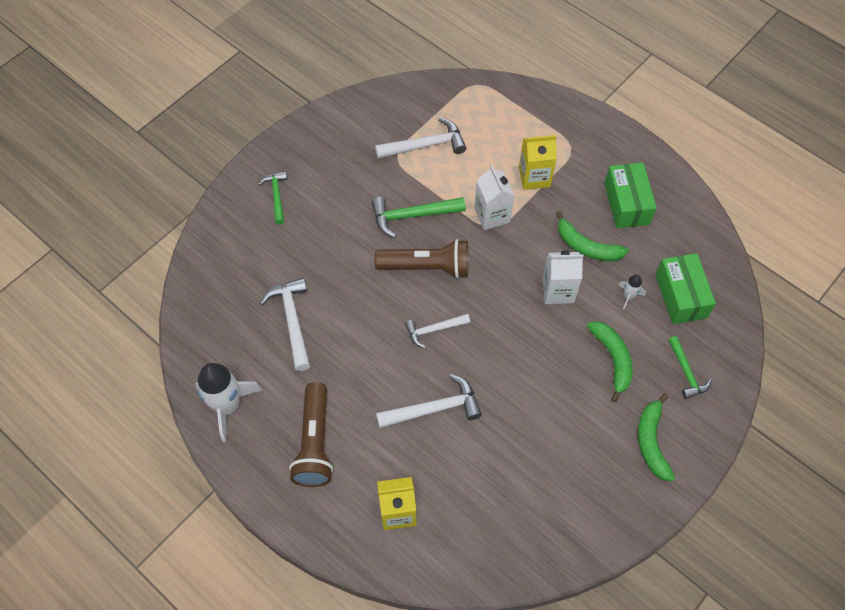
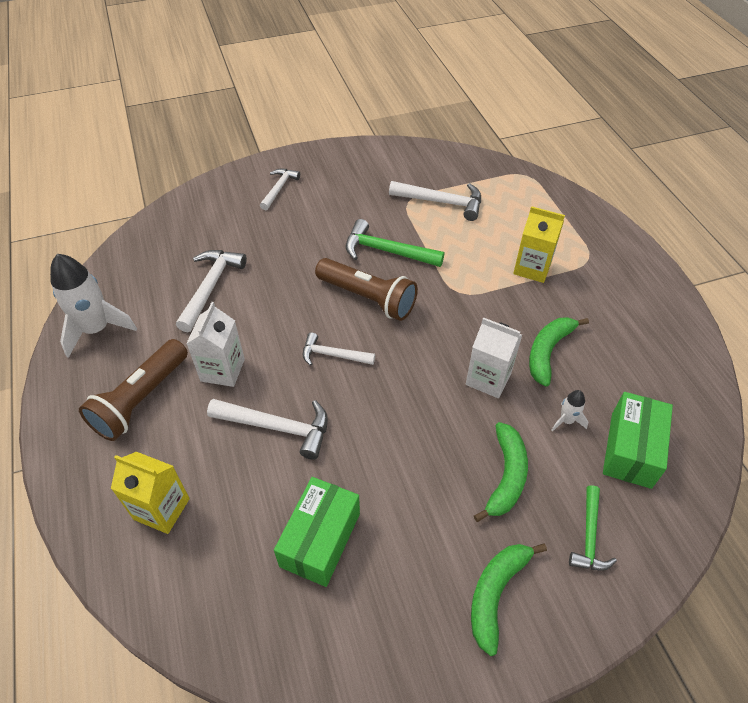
camera: 30 degrees right, 10 degrees down
(276, 196) = (279, 188): green hammer -> white hammer
(492, 215) = (465, 282): white carton -> white carton (222, 370)
(586, 246) = (548, 352): green banana -> green banana turned 60 degrees clockwise
(626, 204) = (620, 331): green box -> green box (320, 539)

